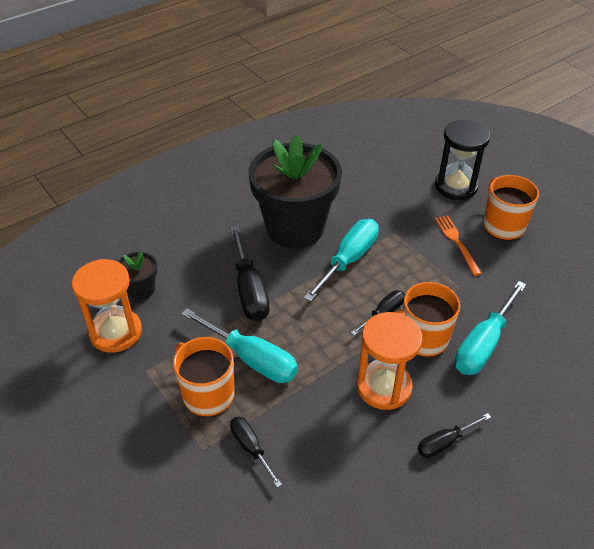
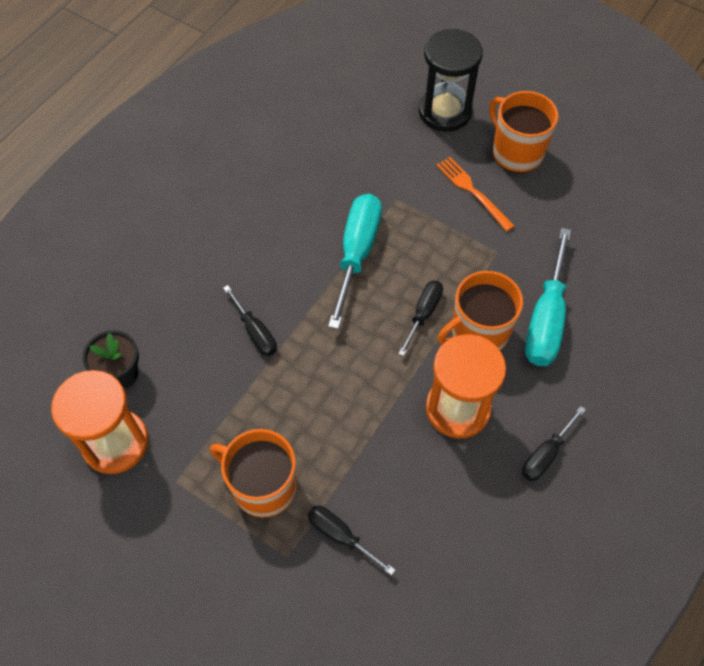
camera: 20 degrees left, 15 degrees up
(249, 290) = (255, 332): black screwdriver -> black screwdriver, size x0.56
(251, 359) = (295, 423): turquoise screwdriver -> none
(295, 228) = (275, 227): black flower pot -> none

